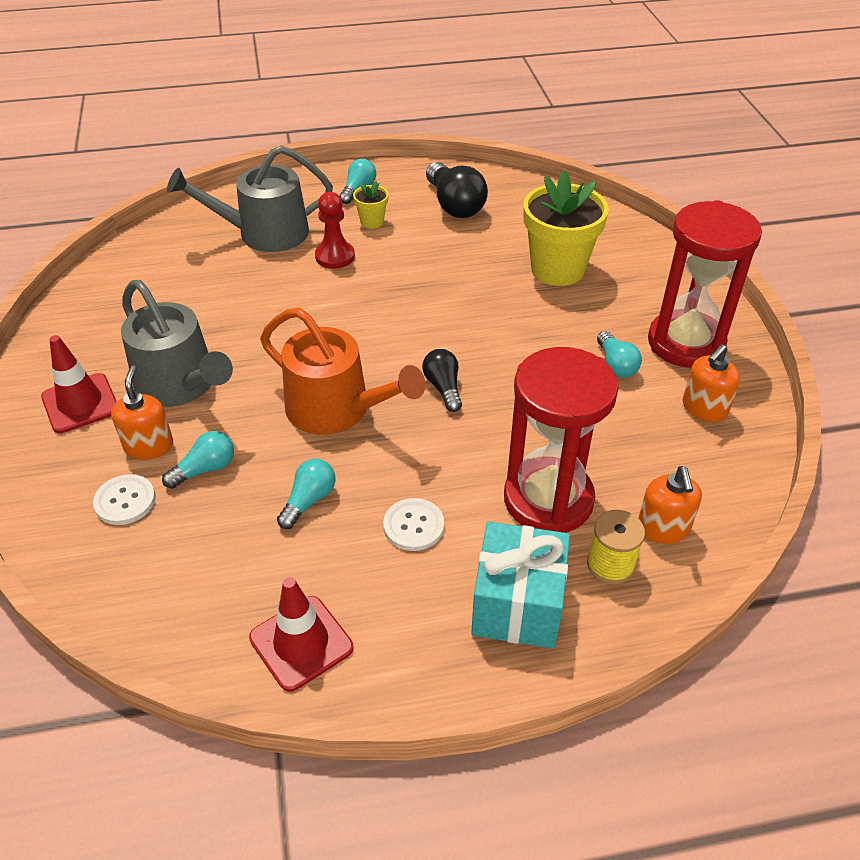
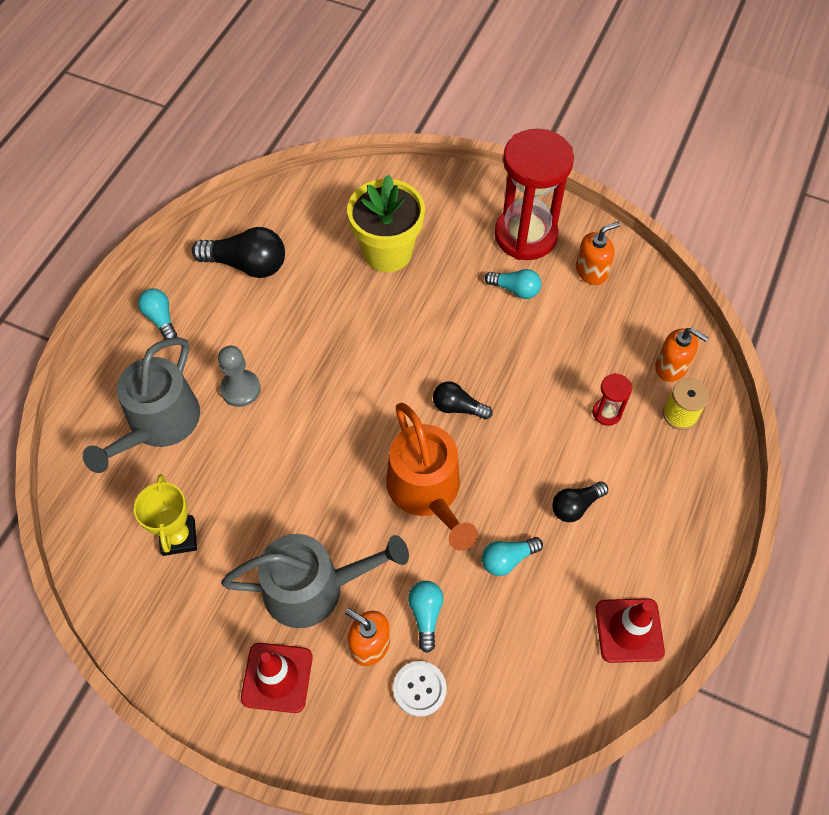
camera: 55 degrees left, 15 degrees up
(172, 290) = (178, 537): none -> yellow trophy
(309, 500) = (507, 559): turquoise light bulb -> turquoise light bulb turned 90 degrees counterclockwise
(335, 256) = (240, 389): red pawn -> grey pawn
(336, 409) = (427, 490): orange watering can -> orange watering can turned 90 degrees clockwise
(372, 222) = (216, 335): yellow flower pot -> none
(413, 526) = (575, 506): white button -> black light bulb
(517, 605) = (677, 486): turquoise gift -> none
(548, 499) = (606, 413): red hourglass -> red hourglass, size x0.42
(704, 408) = (591, 271): orange soap dispenser -> orange soap dispenser turned 105 degrees counterclockwise

